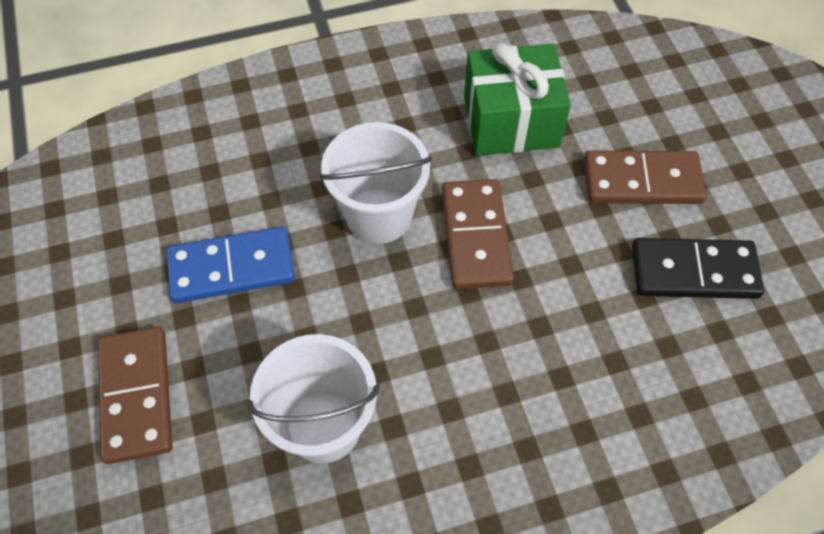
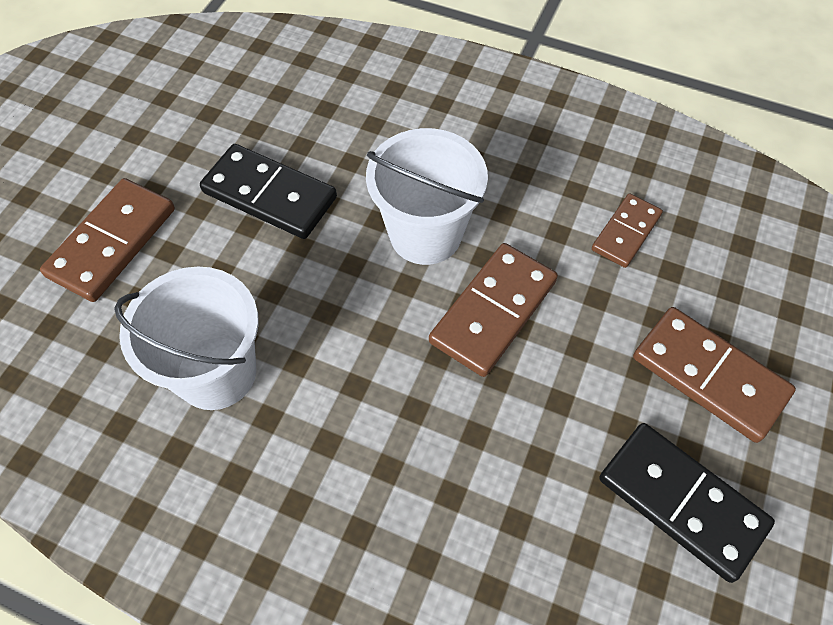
camera: 40 degrees right, 0 degrees up
(232, 268) = (269, 195): blue domino -> black domino
(511, 121) = (625, 232): green gift -> brown domino

